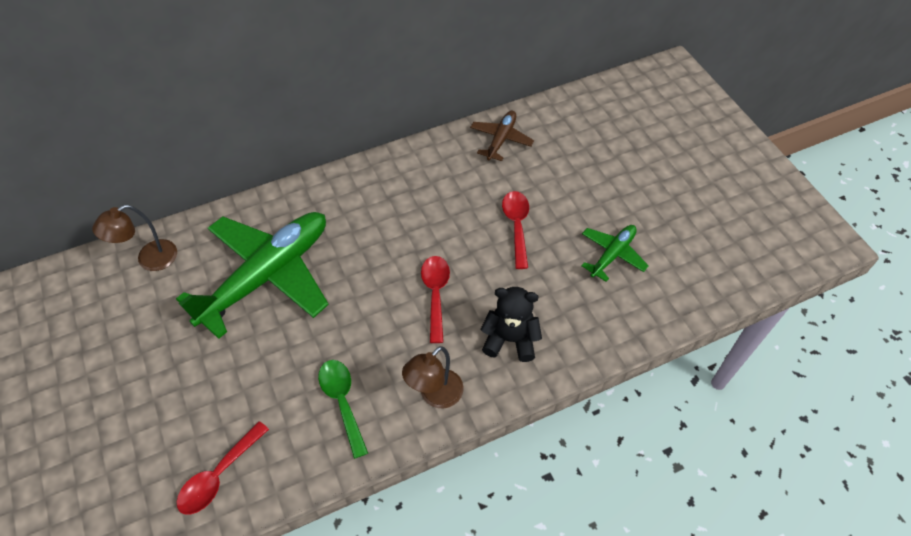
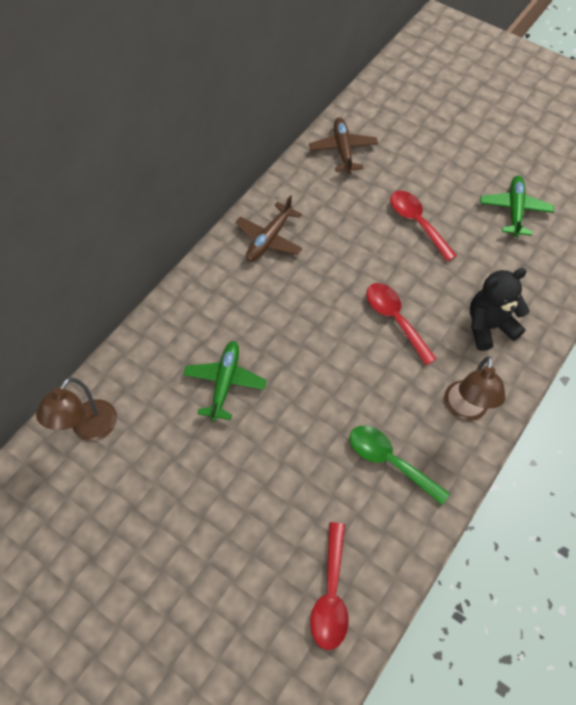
camera: 30 degrees left, 5 degrees up
(267, 276) = (225, 382): green plane -> green plane, size x0.47
(385, 183) = (269, 239): none -> brown plane

